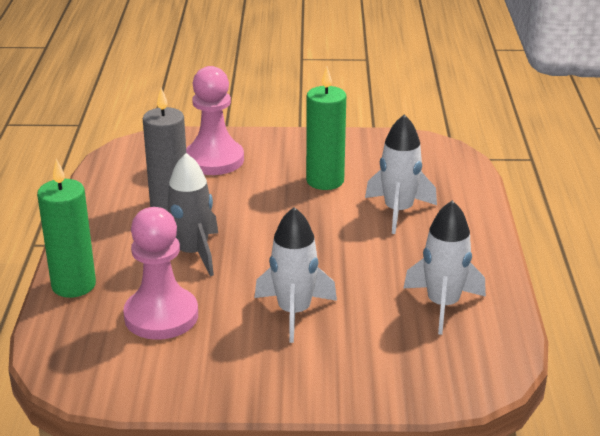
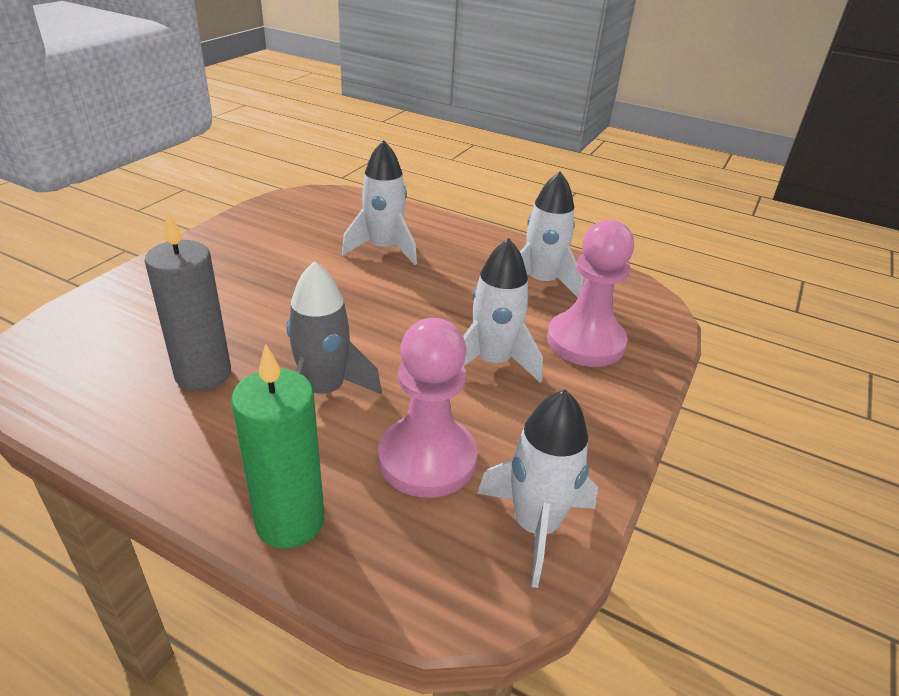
camera: 65 degrees left, 5 degrees up
(133, 378) = (535, 526): none -> white rocket
(214, 160) = (152, 310): pink pawn -> pink pawn (585, 342)
(325, 181) = (287, 263): green candle -> none

